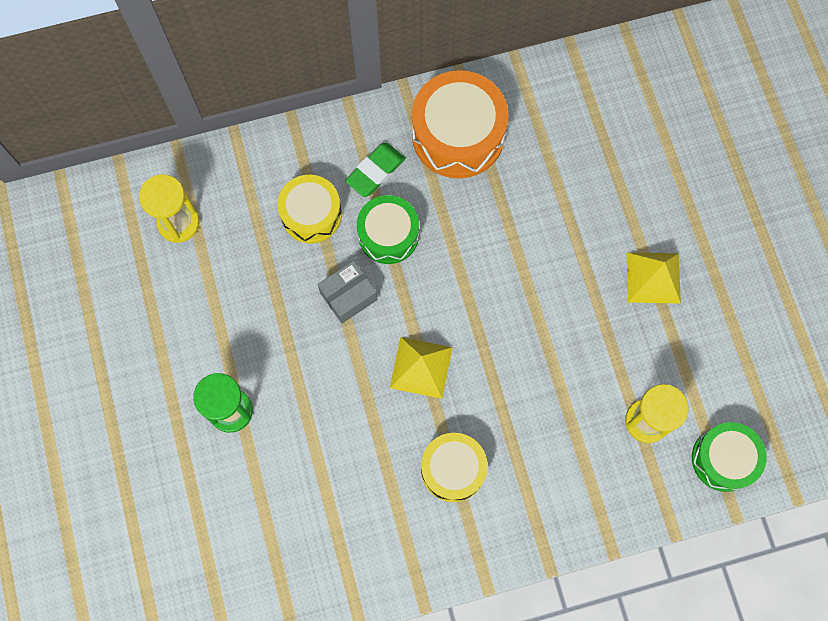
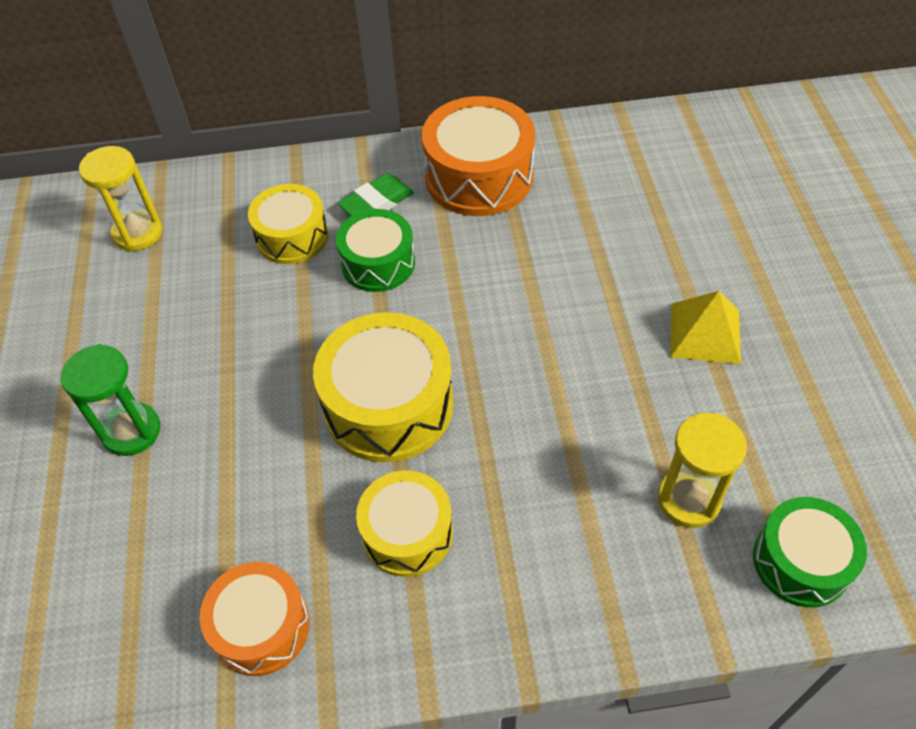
camera: 10 degrees right, 20 degrees down
(348, 296) = (315, 320): grey box -> none
(366, 549) = (261, 627): none -> orange drum
(421, 367) = (388, 405): yellow pyramid -> yellow drum

